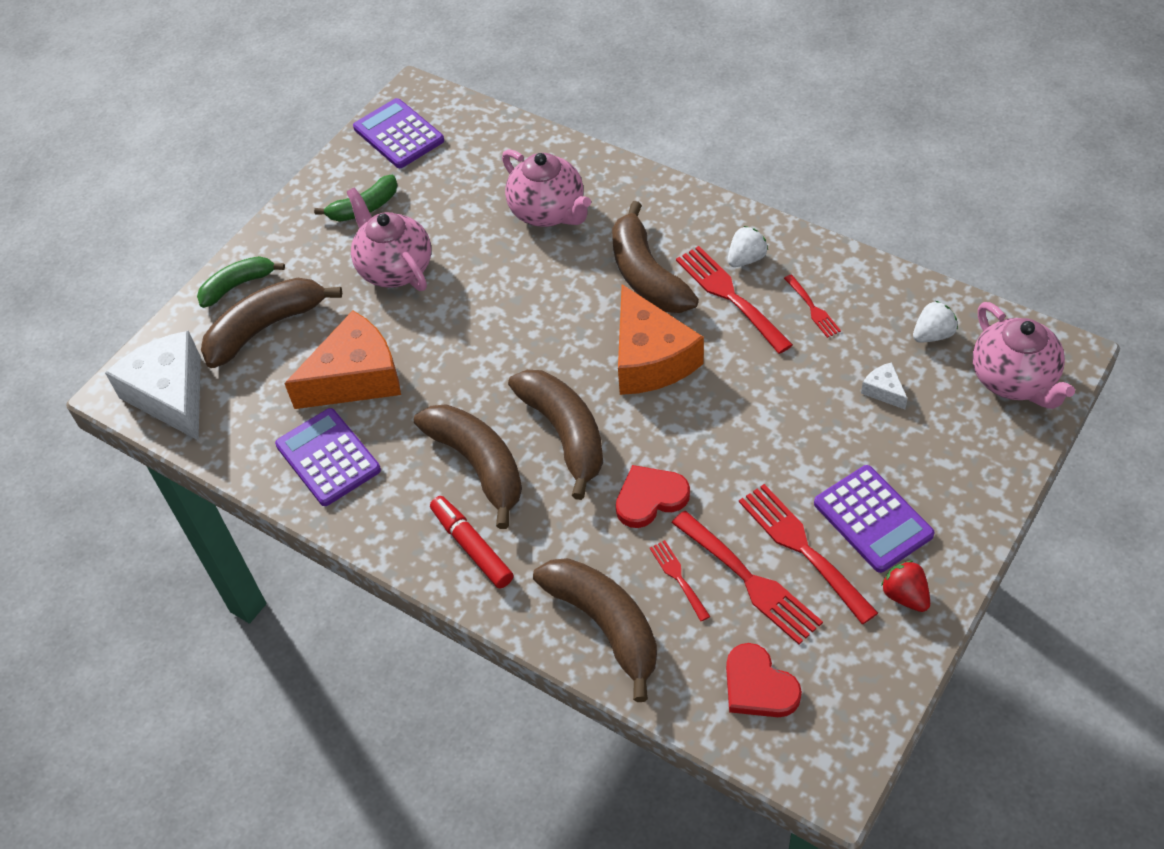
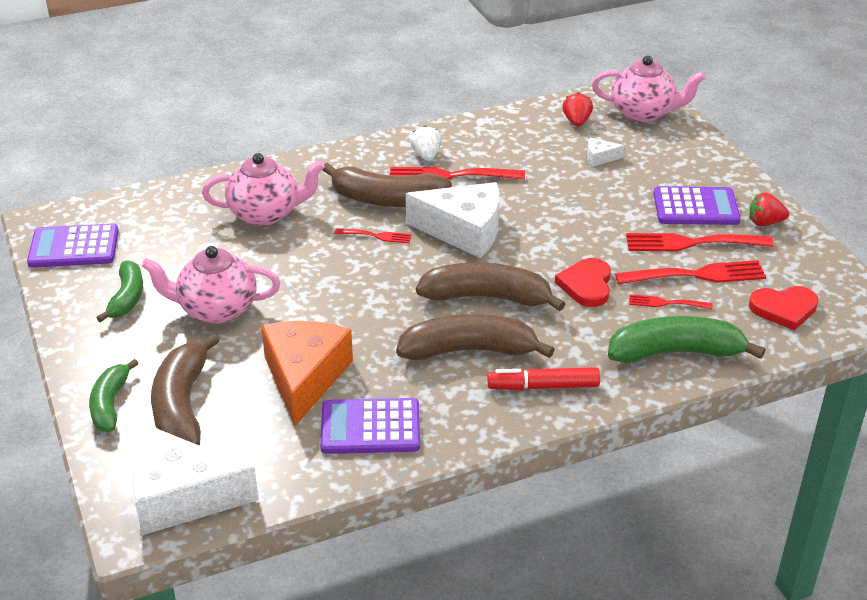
camera: 60 degrees left, 15 degrees down
(605, 625) = (676, 352): brown banana -> green banana
(650, 358) = (464, 231): orange cheese -> white cheese
(813, 308) = (502, 151): red fork -> red fork (376, 236)
(932, 335) = (576, 122): white strawberry -> red strawberry

